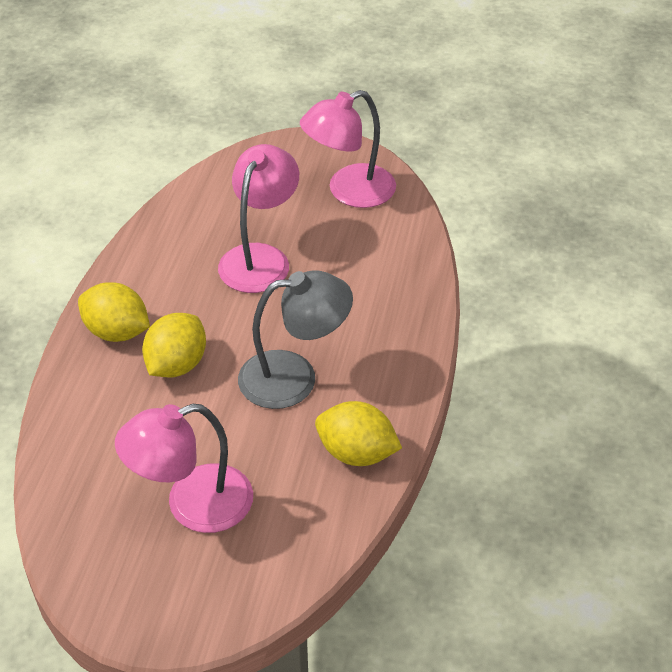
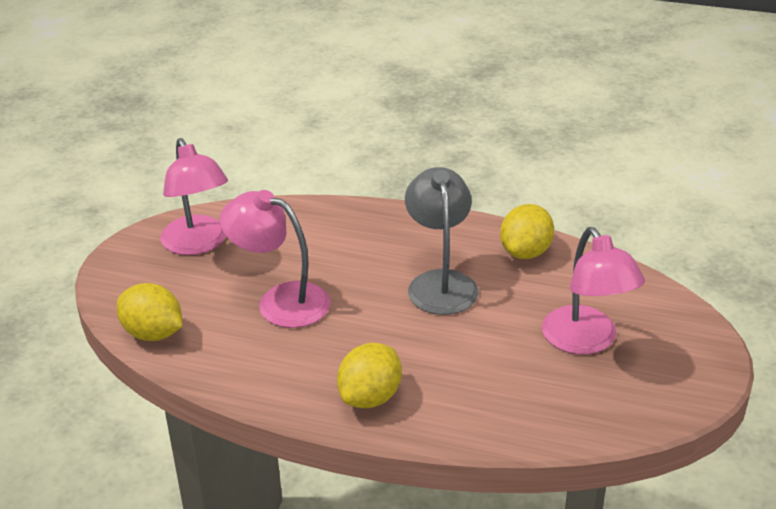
camera: 85 degrees left, 10 degrees down
(177, 365) = (420, 354): yellow lemon -> yellow lemon (153, 333)

